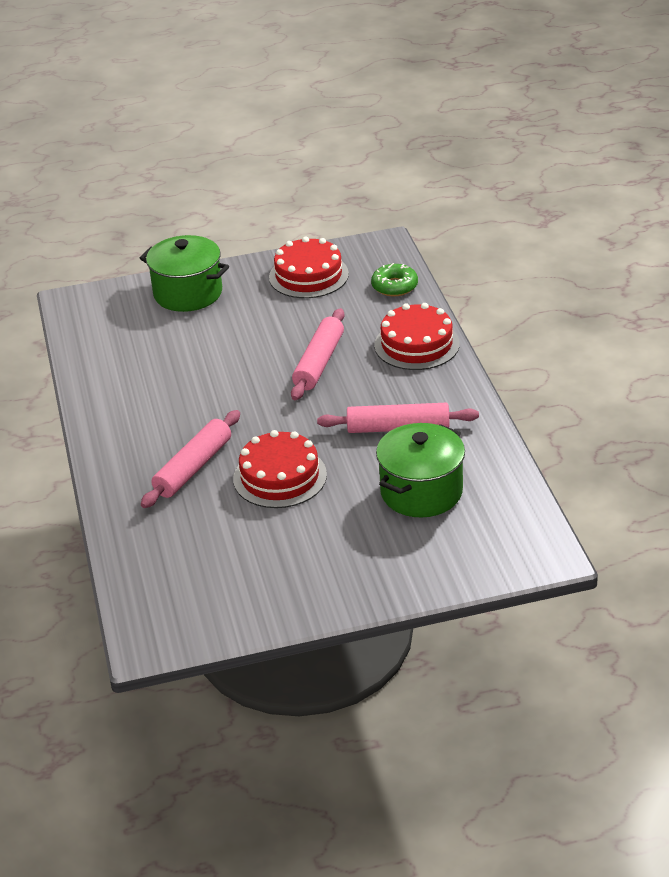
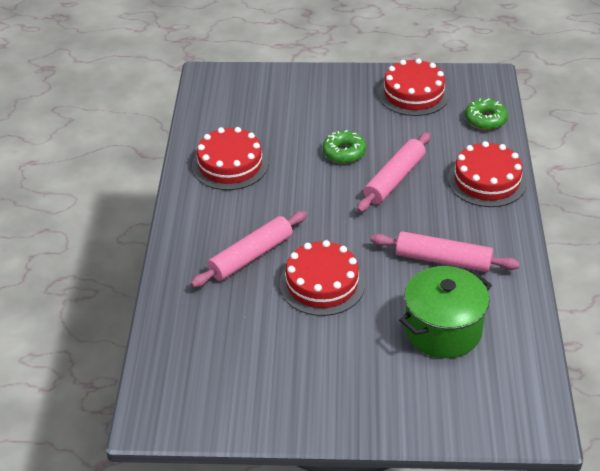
camera: 15 degrees right, 5 degrees up
(134, 384) = (230, 164): none -> red cake
(188, 293) = (305, 89): green pot -> none
(255, 348) = (344, 152): none -> green donut

